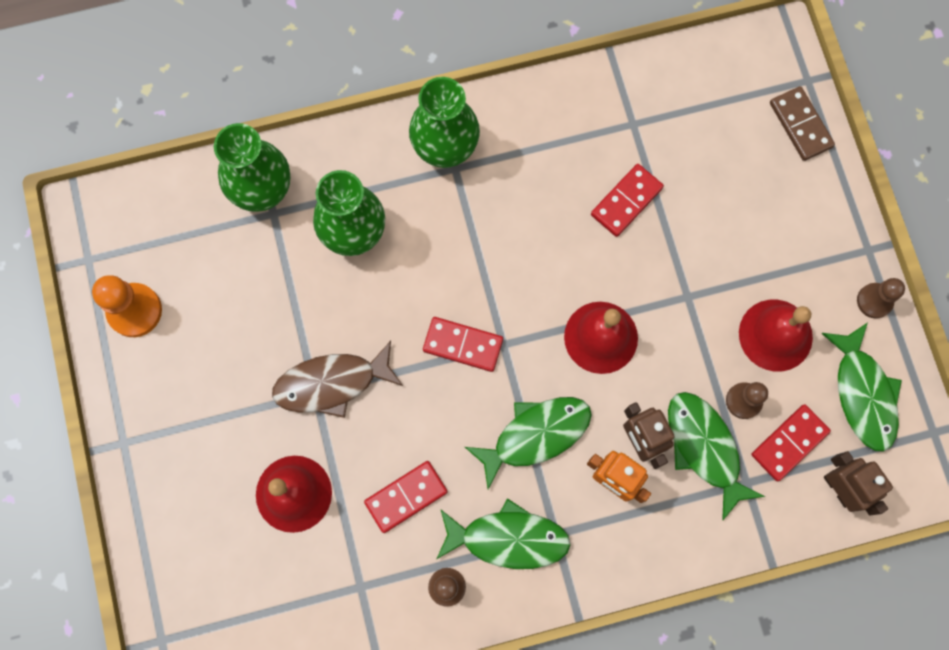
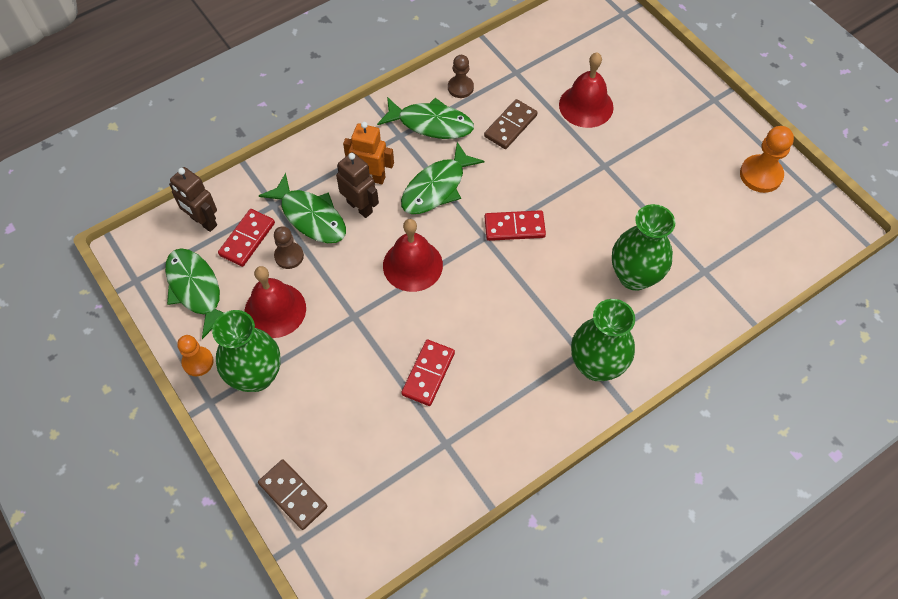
camera: 160 degrees right, 15 degrees down
(263, 191) = (721, 284): green vase -> green vase (256, 376)
(332, 383) = (596, 174): brown fish -> none
(406, 496) = (510, 126): red domino -> brown domino
(508, 538) = (431, 124): green fish -> green fish turned 150 degrees counterclockwise
(874, 301) = (198, 362): brown pawn -> orange pawn

